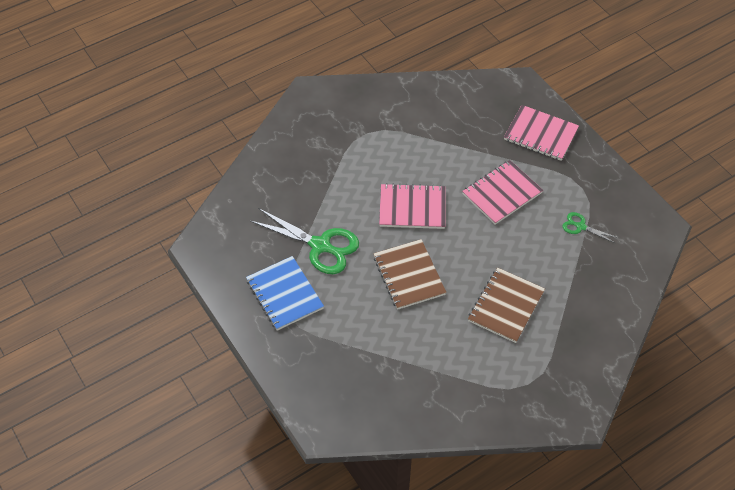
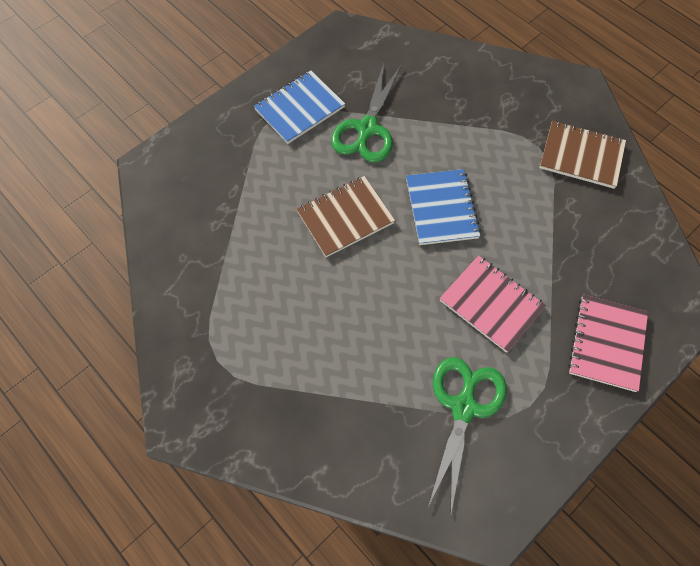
camera: 80 degrees right, 10 degrees up
(412, 208) = (441, 208): pink notebook -> blue notebook
(505, 306) = (321, 325): brown notebook -> brown notebook (581, 156)
(581, 226) = (463, 407): green scissors -> green scissors, size x2.03

